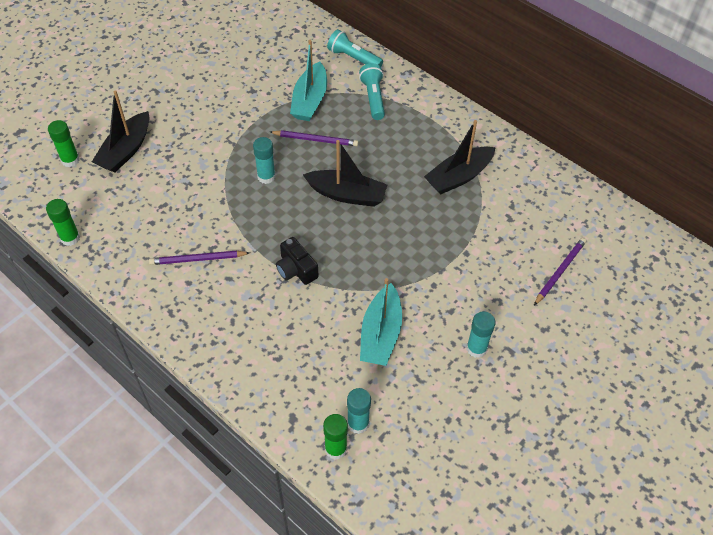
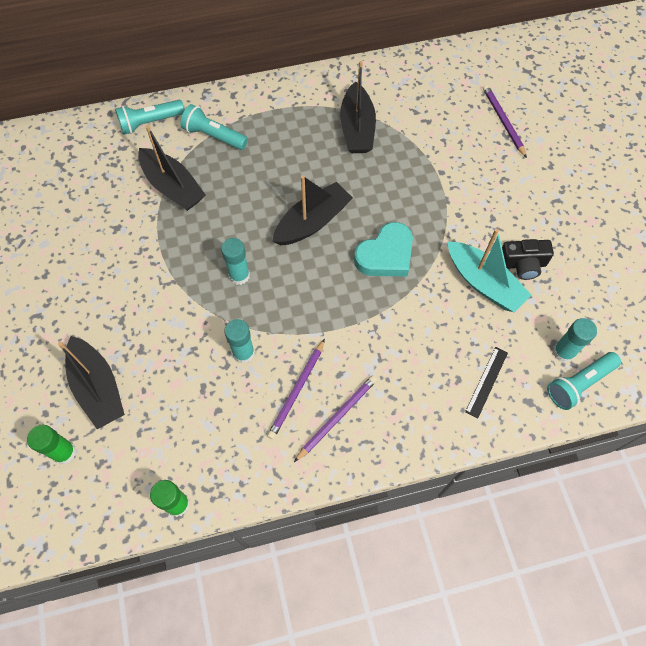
camera: 55 degrees left, 10 degrees up
(289, 379) = (486, 382): none -> black ruler
(296, 269) = (369, 310): black camera -> black camera (522, 264)
(310, 100) = (173, 187): turquoise boat -> black boat
(316, 140) = (226, 209): purple pencil -> purple pencil (337, 417)
(335, 448) = (578, 383): green glue stick -> turquoise flashlight
(354, 255) = (386, 255): none -> turquoise heart
(476, 348) = (541, 222): turquoise glue stick -> turquoise glue stick (243, 353)

